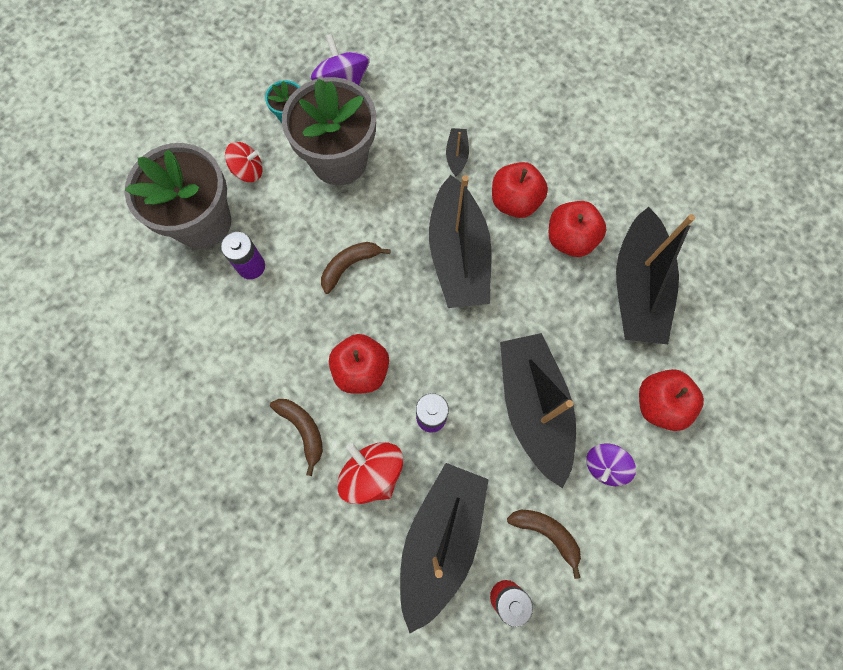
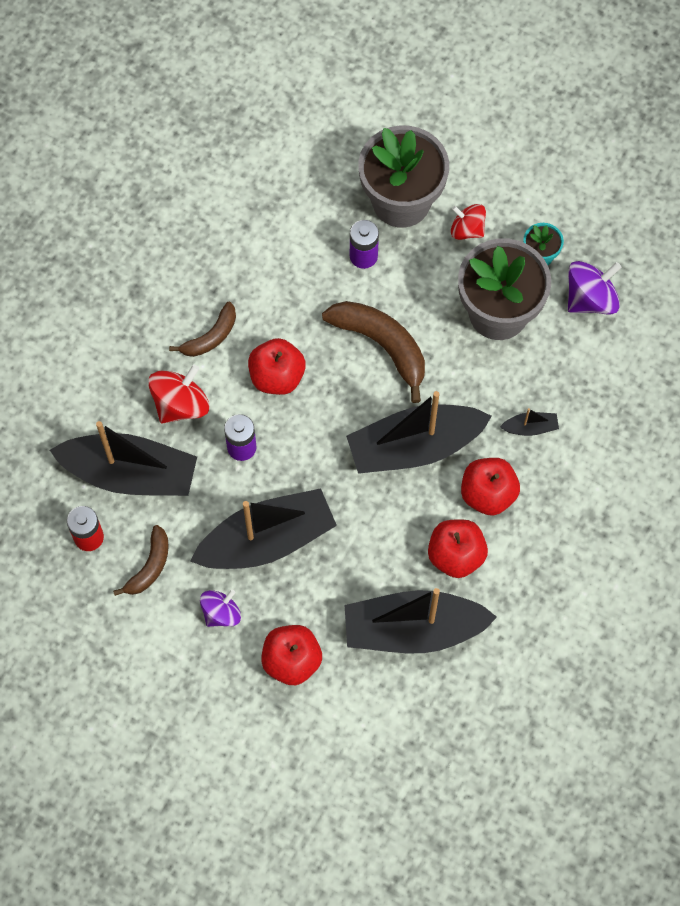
camera: 80 degrees right, 5 degrees down
(248, 171) = (467, 229): red spinning top -> red spinning top turned 135 degrees clockwise
(349, 266) = (382, 345): brown banana -> brown banana, size x1.68
(605, 465) = (221, 613): purple spinning top -> purple spinning top turned 105 degrees clockwise

